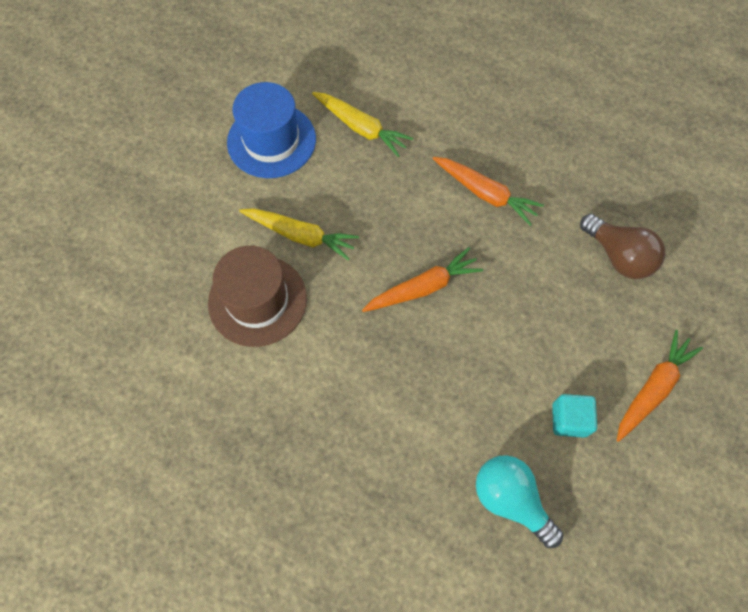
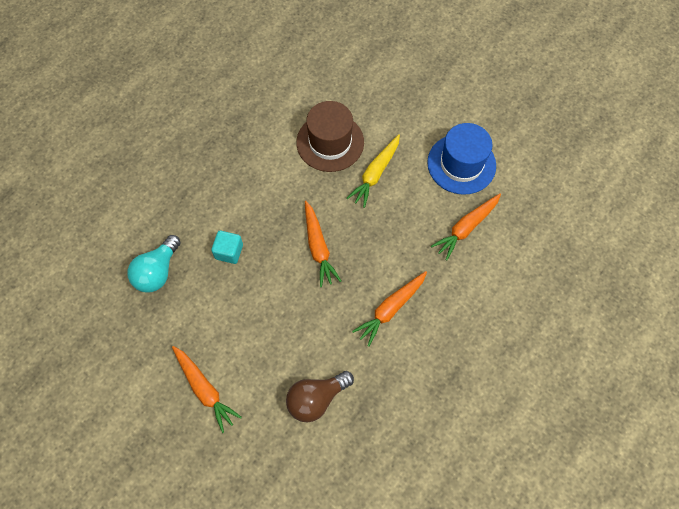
camera: 100 degrees right, 0 degrees up
(361, 128) = (466, 228): yellow carrot -> orange carrot
(510, 499) = (157, 271): turquoise light bulb -> turquoise light bulb turned 150 degrees clockwise
(569, 420) = (198, 323): turquoise cube -> turquoise cube (229, 252)

